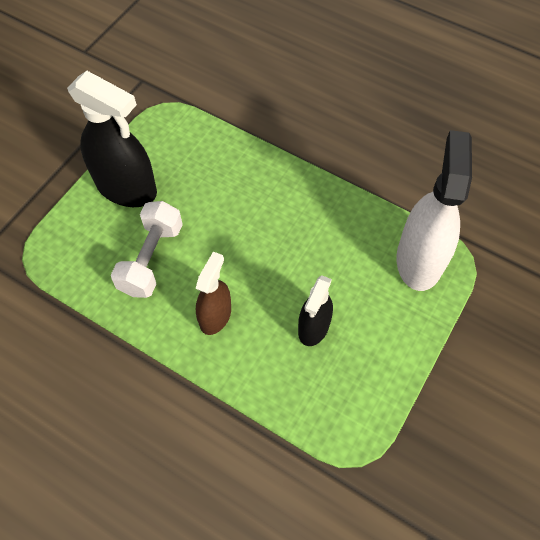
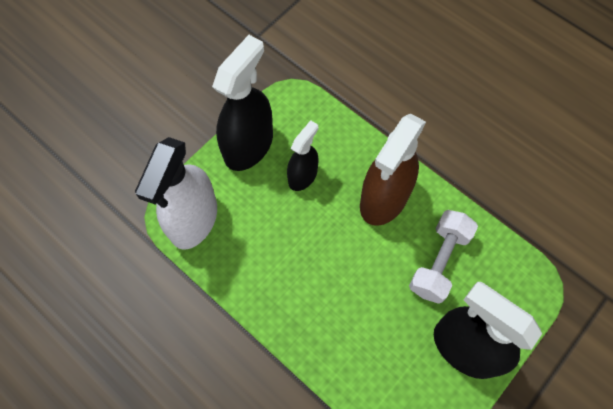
camera: 170 degrees left, 5 degrees up
(215, 316) = (384, 199): brown spray bottle -> brown spray bottle, size x1.73
(388, 354) = (248, 146): none -> black spray bottle

